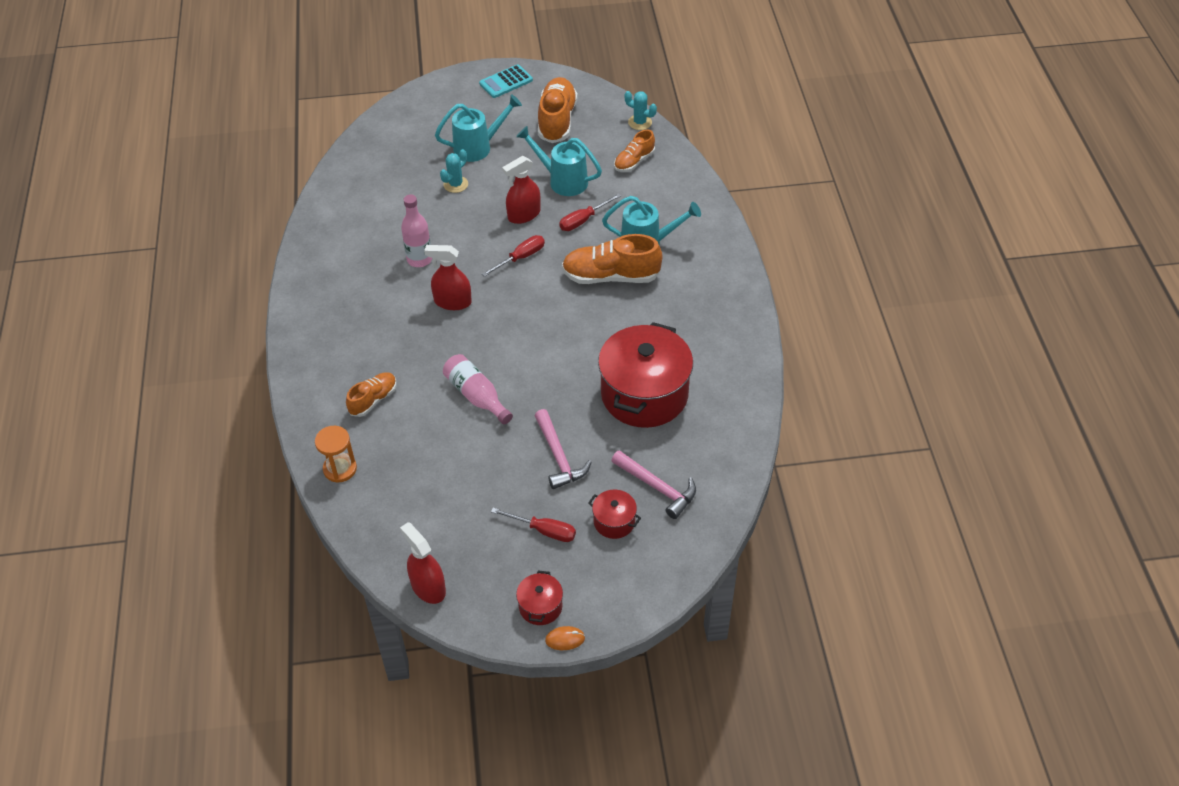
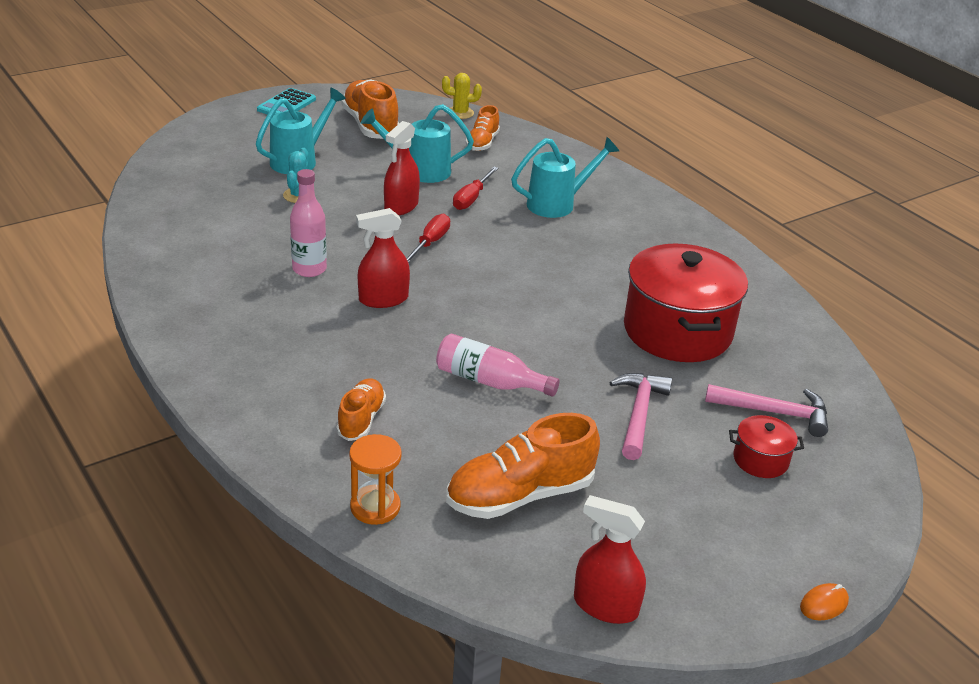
camera: 30 degrees left, 15 degrees down
(540, 606) = (762, 578): red pot -> none
(543, 530) = (690, 494): red screwdriver -> none
(558, 456) = (639, 414): pink hammer -> pink hammer turned 120 degrees counterclockwise
(611, 276) = (544, 238): orange shoe -> orange shoe (520, 495)
(640, 122) = (460, 113): turquoise cactus -> yellow cactus

